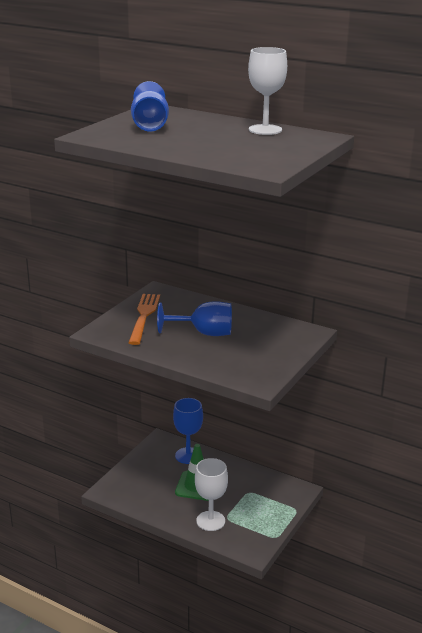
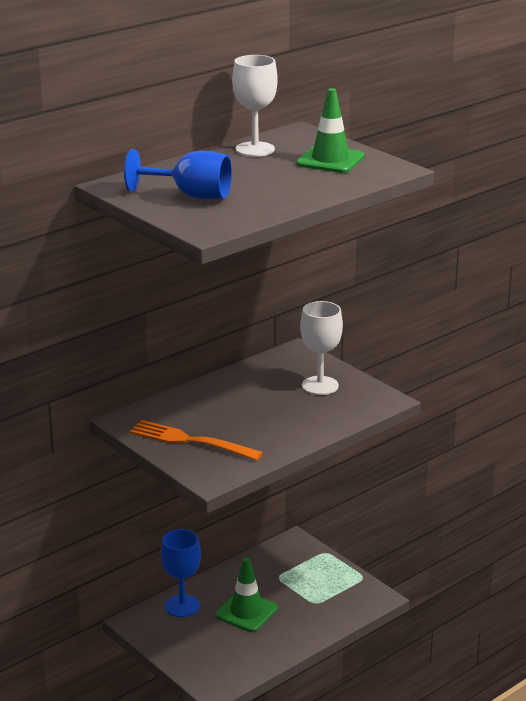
camera: 70 degrees left, 0 degrees up
(204, 333) = (259, 410): blue goblet -> none
(210, 521) = (315, 615): white goblet -> white goblet (320, 386)
(265, 150) = (330, 160): none -> green traffic cone

